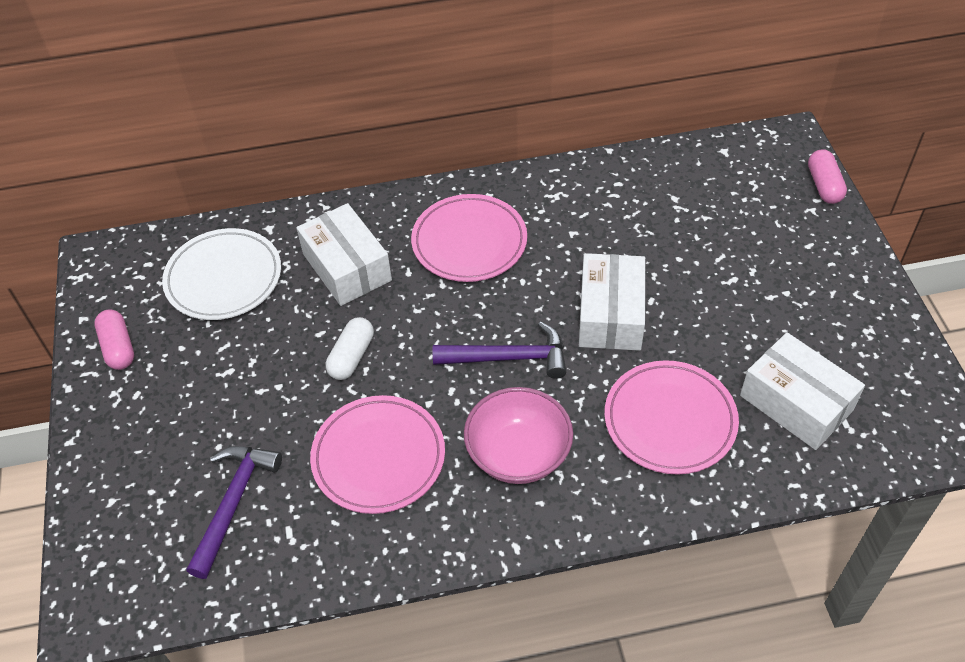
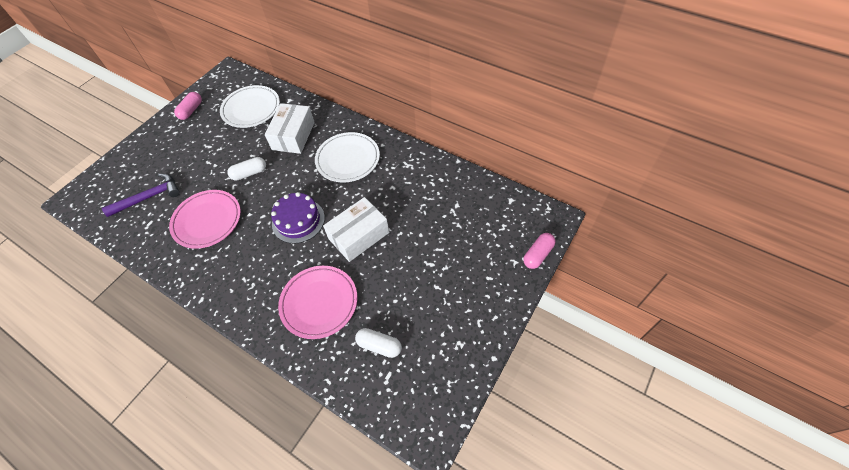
camera: 45 degrees right, 5 degrees up
(469, 242) = (348, 159): pink plate -> white plate
(509, 358) = (298, 220): purple hammer -> purple cake
(518, 454) = (249, 263): pink bowl -> none
(796, 403) = (379, 345): white box -> white capsule

